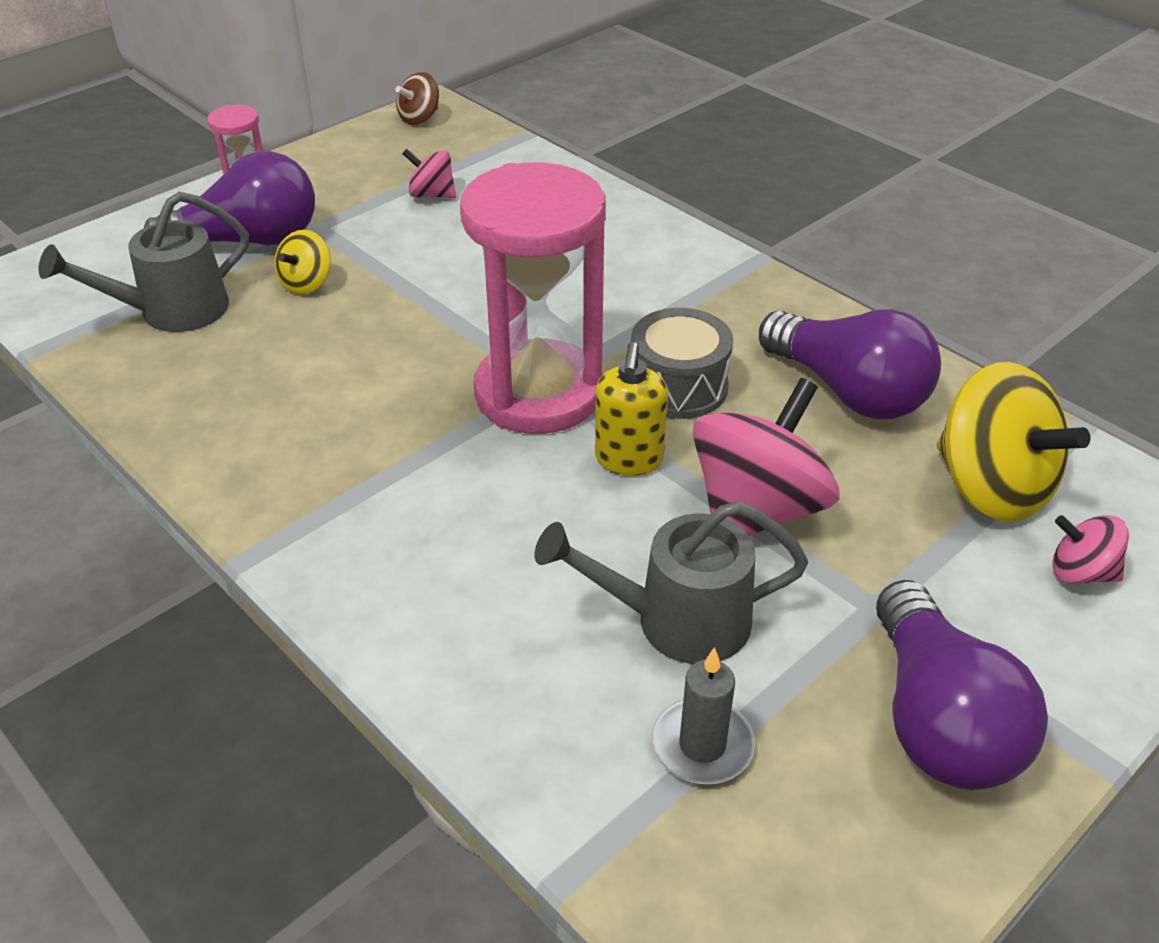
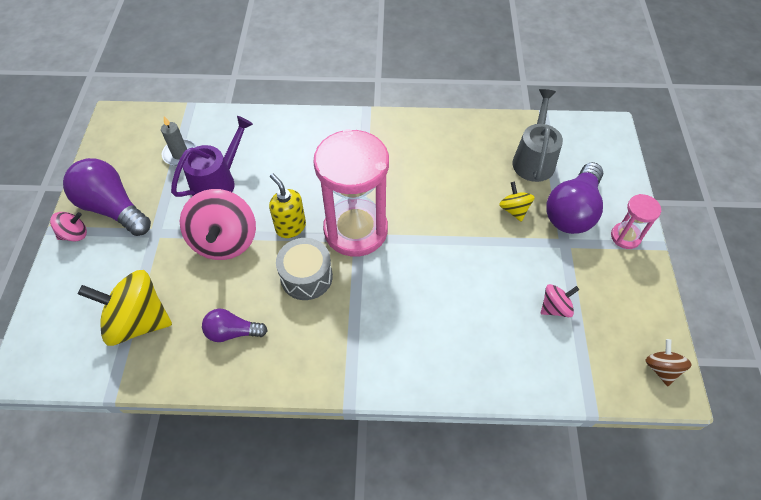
camera: 135 degrees right, 15 degrees up
(676, 621) = (218, 181): grey watering can -> purple watering can
(848, 391) = (232, 332): purple light bulb -> purple light bulb, size x0.56
(1080, 572) = (84, 302): pink spinning top -> pink spinning top (74, 234)

